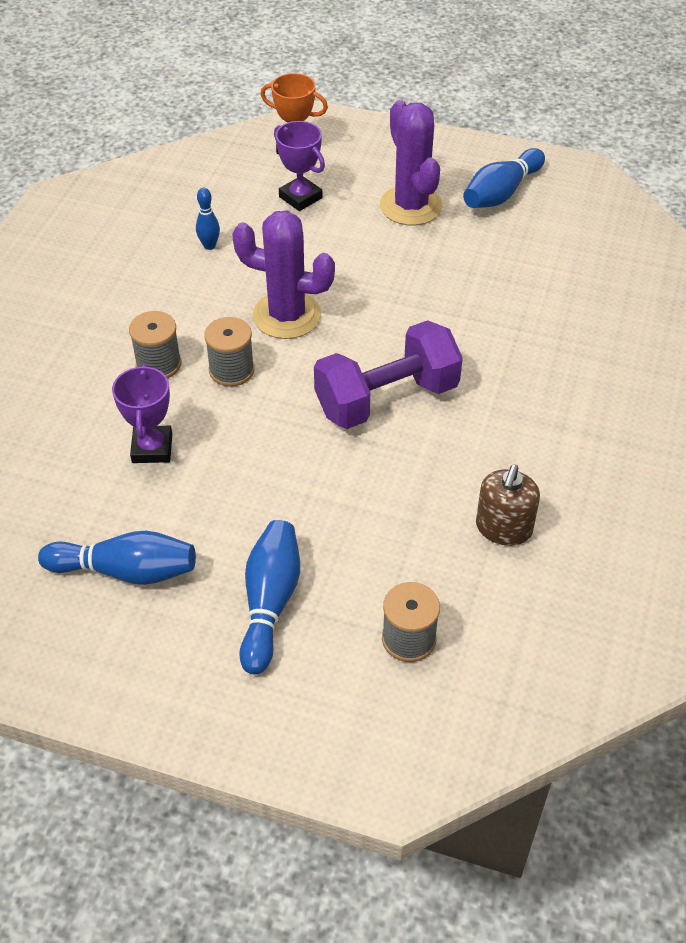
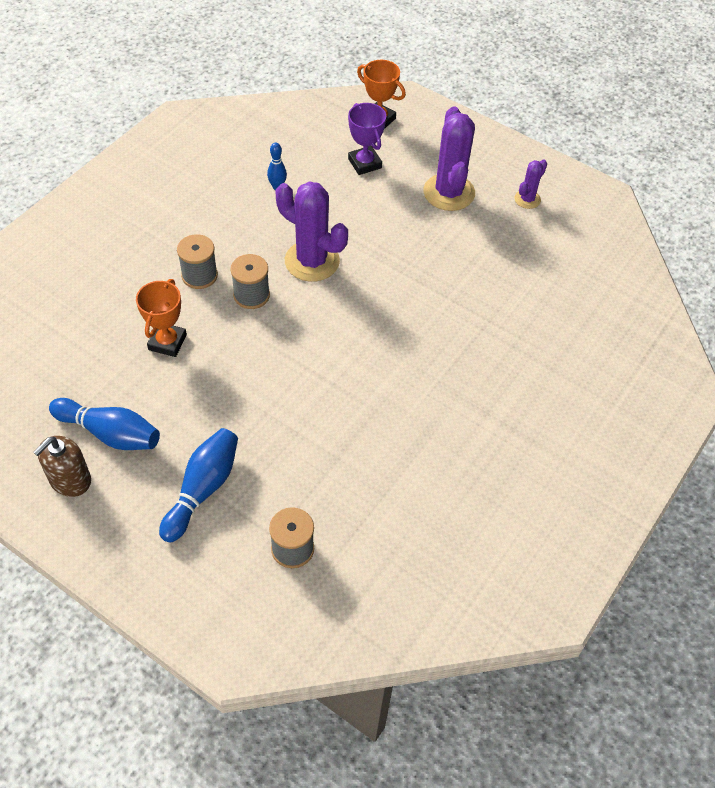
camera: 15 degrees right, 5 degrees up
(152, 448) = (167, 342): purple trophy -> orange trophy
(386, 399) = (359, 351): purple dumbbell -> none
(501, 193) = (527, 199): blue bowling pin -> purple cactus
(503, 528) = (403, 482): brown soap dispenser -> brown soap dispenser (70, 480)

